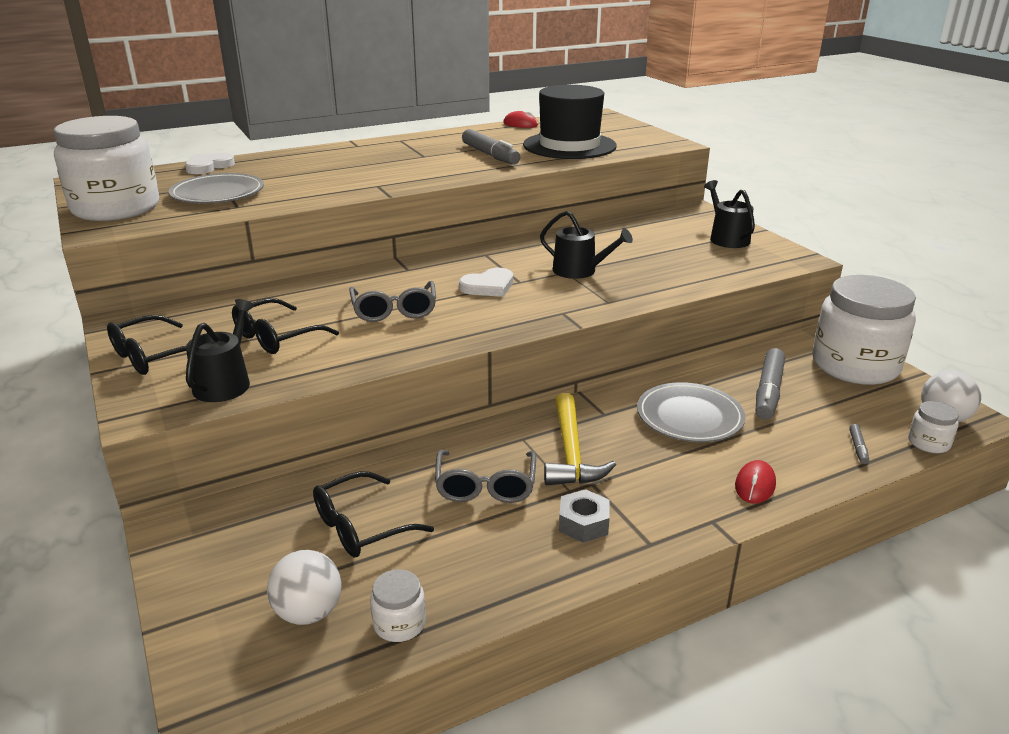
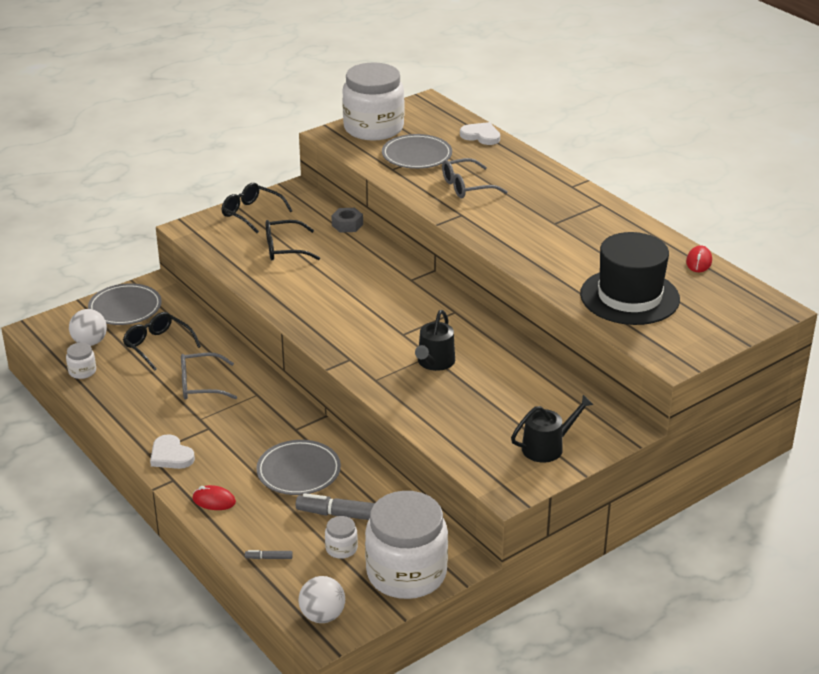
camera: 80 degrees right, 5 degrees up
(222, 563) = (125, 308): none -> grey plate
(225, 382) = (224, 245): black watering can -> none
(277, 337) = (285, 248): black glasses -> black glasses turned 45 degrees counterclockwise
(394, 310) = (335, 285): grey glasses -> grey glasses (467, 186)
(488, 286) = (389, 320): white heart -> white heart (171, 455)
(490, 155) = (573, 256): grey marker -> none
(571, 453) = (242, 417): yellow hammer -> none
(583, 523) = (166, 426): grey nut -> grey nut (347, 225)
(928, 443) = (282, 599): white jar -> white jar (341, 548)

